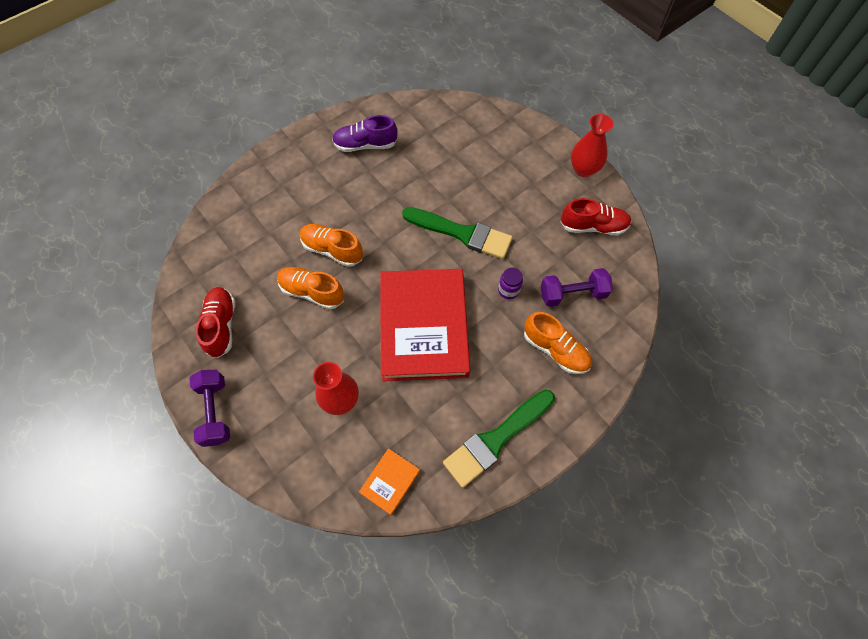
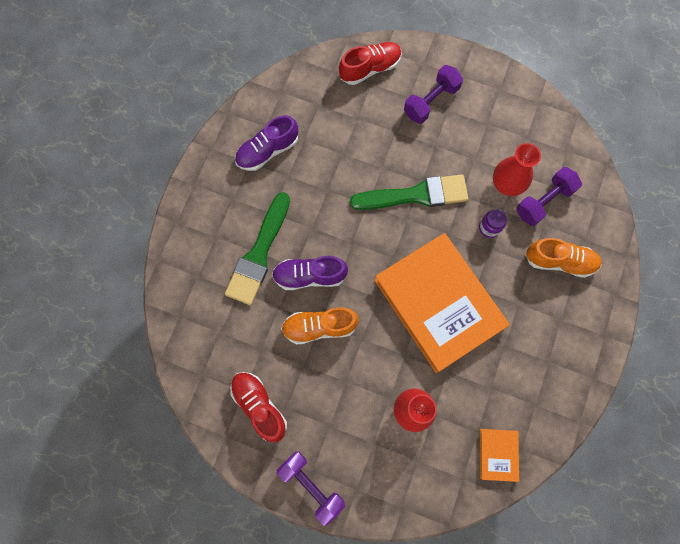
camera: 30 degrees left, 10 degrees up
(332, 250) = (310, 276): orange shoe -> purple shoe
(424, 327) = (439, 303): red book -> orange book
(496, 439) = (559, 367): green brush -> green brush (259, 254)
(523, 171) = (431, 101): none -> purple dumbbell
(584, 169) = (483, 71): red vase -> red vase (506, 185)
(593, 226) = (524, 126): red shoe -> red shoe (370, 69)

